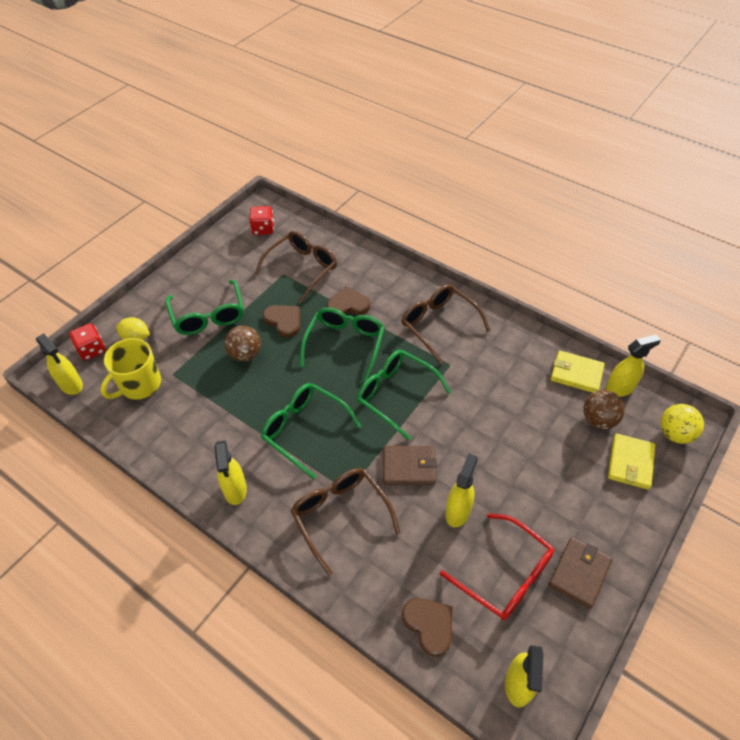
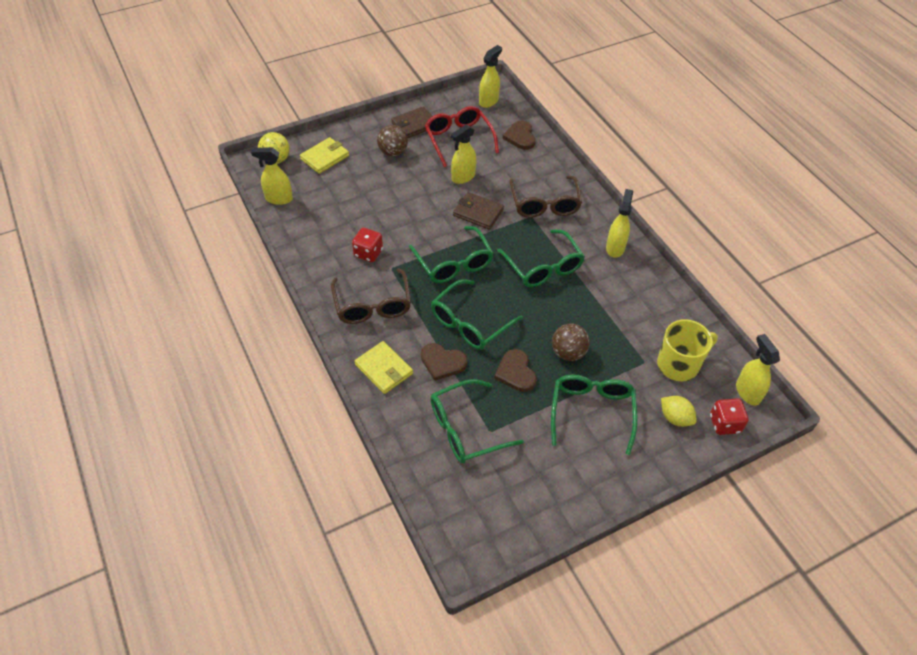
camera: 155 degrees left, 0 degrees up
(263, 229) = (483, 513): red dice -> red dice (368, 253)
(301, 269) = (466, 428): brown glasses -> green glasses
(576, 373) = (299, 220): yellow wallet -> yellow wallet (384, 369)
(598, 420) = (317, 187): brown ball -> brown ball (393, 152)

